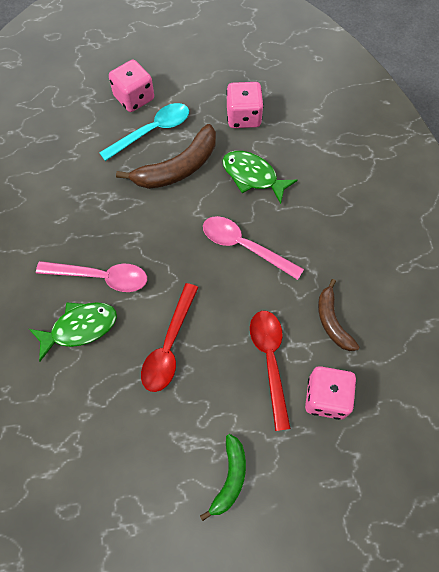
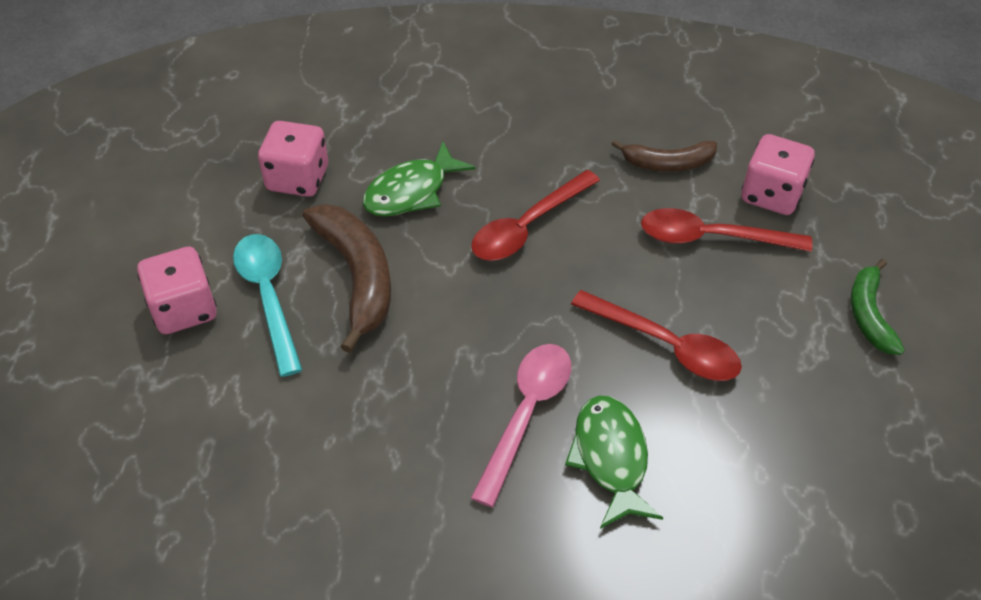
camera: 75 degrees left, 15 degrees down
(229, 478) = (869, 314): green banana -> green banana turned 120 degrees counterclockwise
(244, 246) = (527, 227): pink spoon -> red spoon

